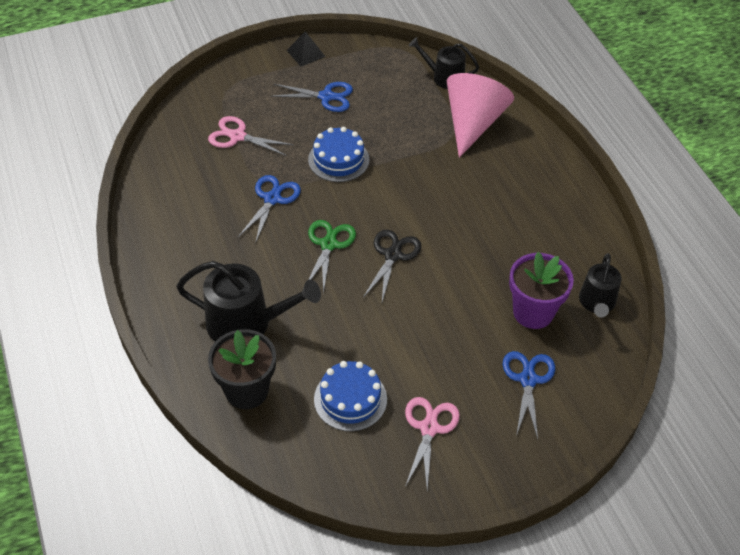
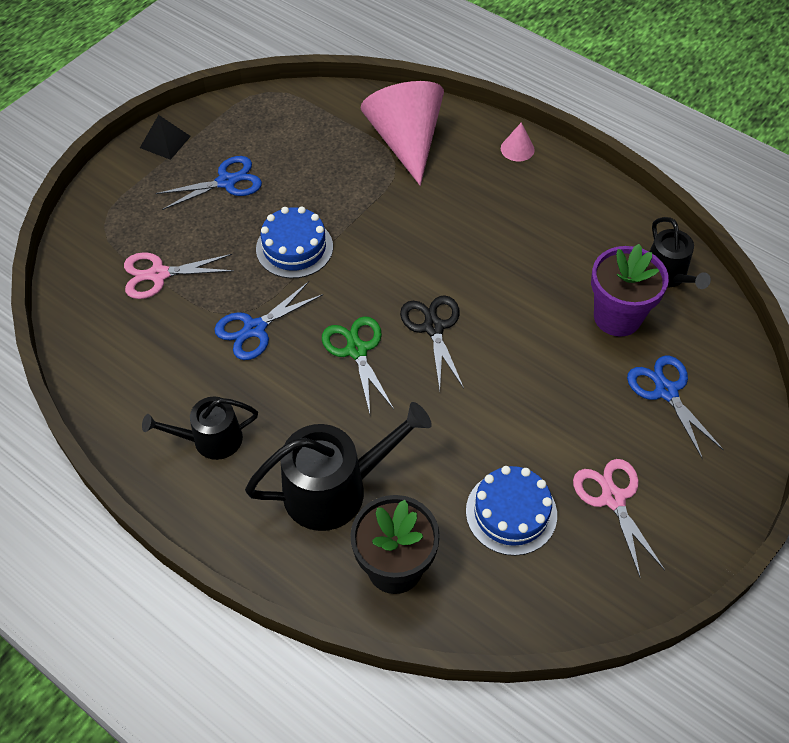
camera: 30 degrees left, 5 degrees up
(272, 199) = (255, 329): blue scissors -> blue scissors turned 120 degrees counterclockwise
(444, 77) = (338, 103): black watering can -> black watering can (211, 439)
(552, 164) = (517, 149): none -> pink cone

